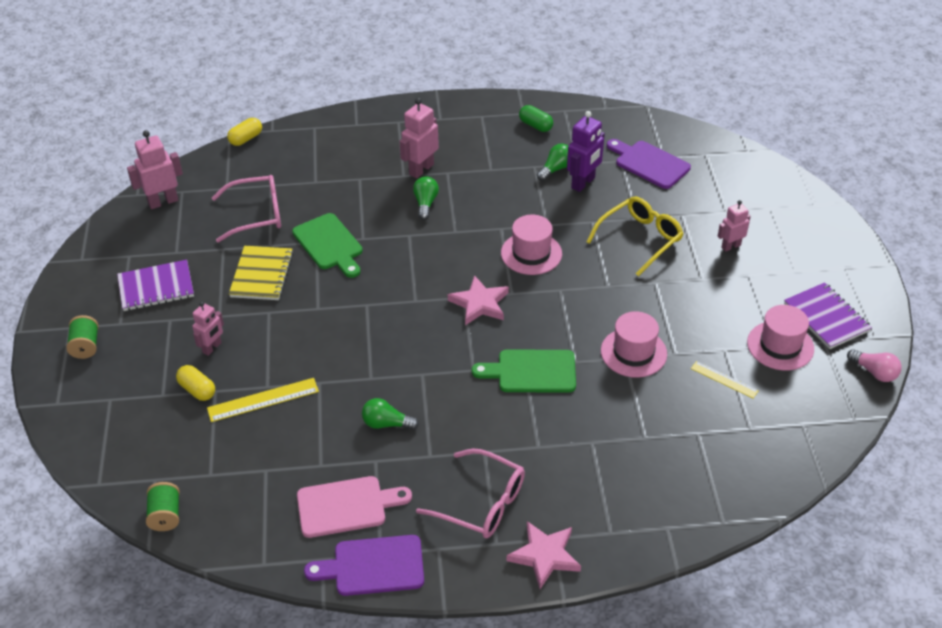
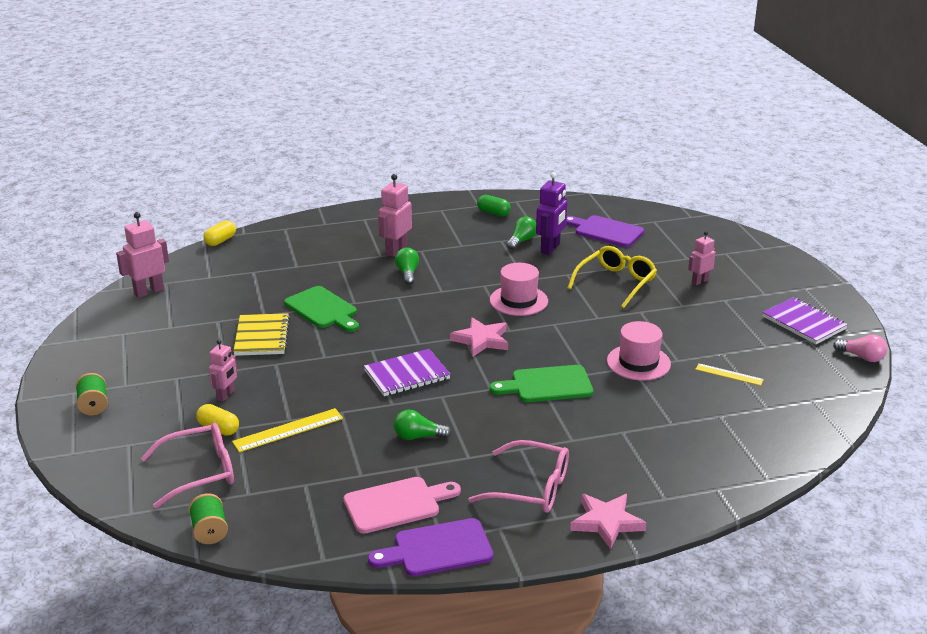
camera: 10 degrees left, 15 degrees down
(156, 287) = (157, 355): purple notebook -> purple notebook (407, 375)
(256, 215) = (245, 294): pink glasses -> pink glasses (199, 472)
(780, 345) = (770, 346): pink hat -> none

